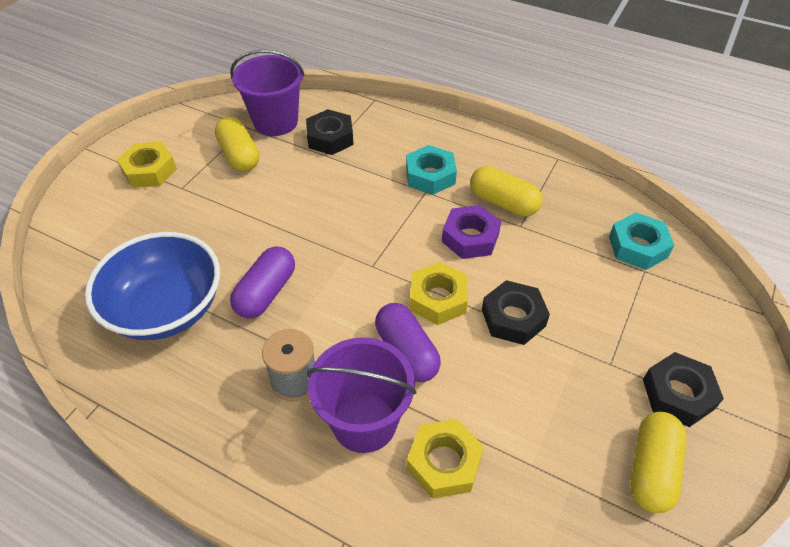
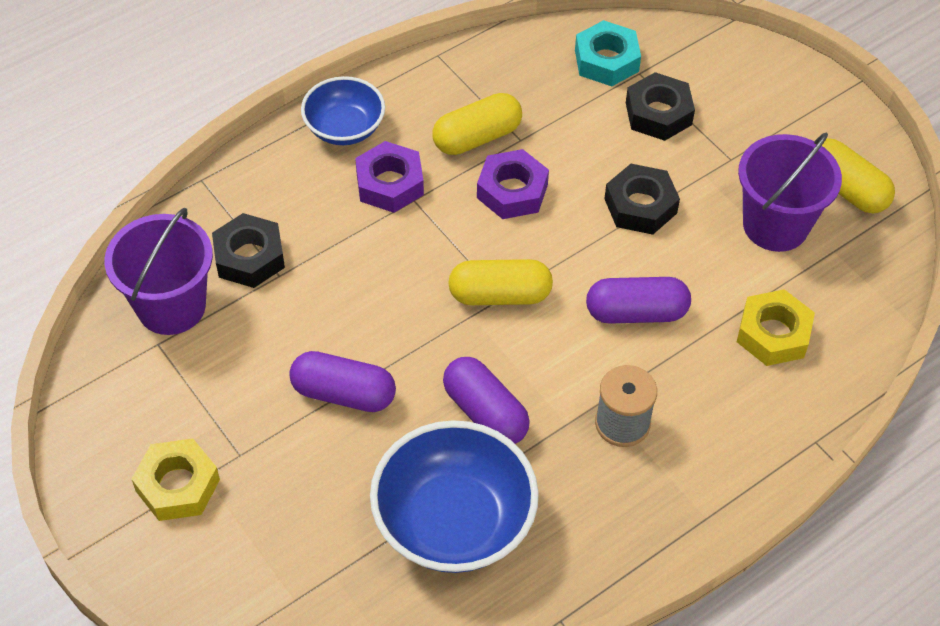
camera: 65 degrees left, 5 degrees up
(239, 155) = (216, 369): yellow capsule -> yellow capsule (500, 295)
(248, 215) = (343, 393): none -> purple capsule
(364, 422) = (701, 380): purple bucket -> purple bucket (775, 225)
(430, 175) = (390, 183): turquoise nut -> purple nut
(438, 299) = (582, 257): yellow nut -> none
(459, 140) = (344, 128): none -> blue bowl
(678, 394) = (785, 129): black nut -> black nut (658, 113)

